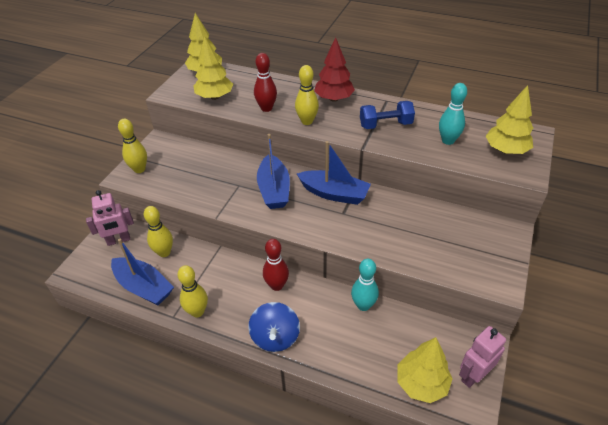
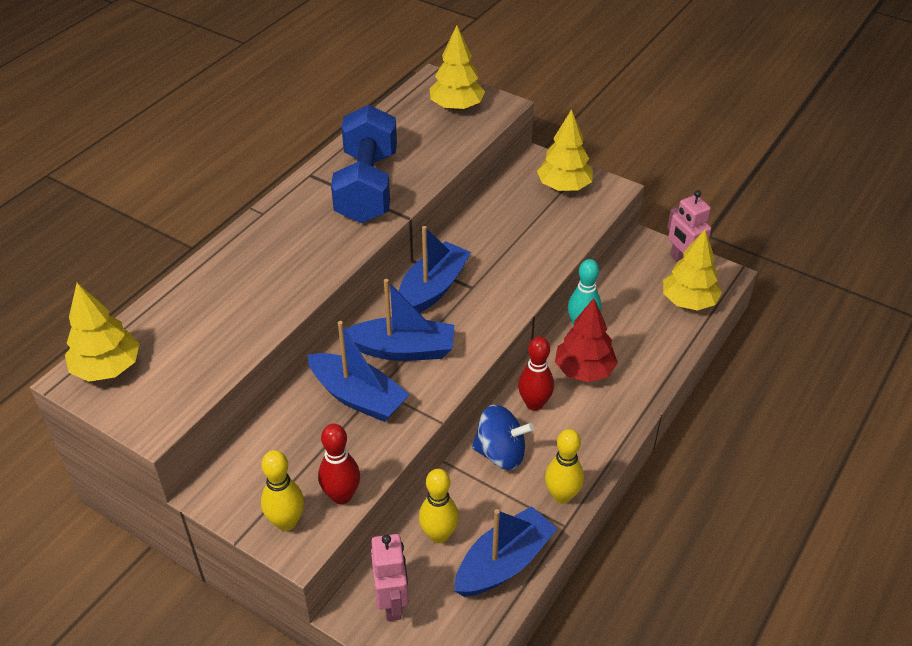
camera: 80 degrees left, 0 degrees up
(214, 97) = (200, 360): yellow tree -> yellow tree (564, 187)
(231, 178) = (358, 397): none -> blue boat
(266, 108) = (268, 299): red bowling pin -> red bowling pin (341, 496)
(275, 337) = (615, 415): blue spinning top -> blue spinning top (500, 453)
(307, 121) = (324, 260): yellow bowling pin -> none
(334, 99) = (280, 223): red tree -> red tree (584, 370)
(385, 125) = (367, 187): blue dumbbell -> blue dumbbell, size x1.71
(448, 141) = (422, 144): turquoise bowling pin -> none

